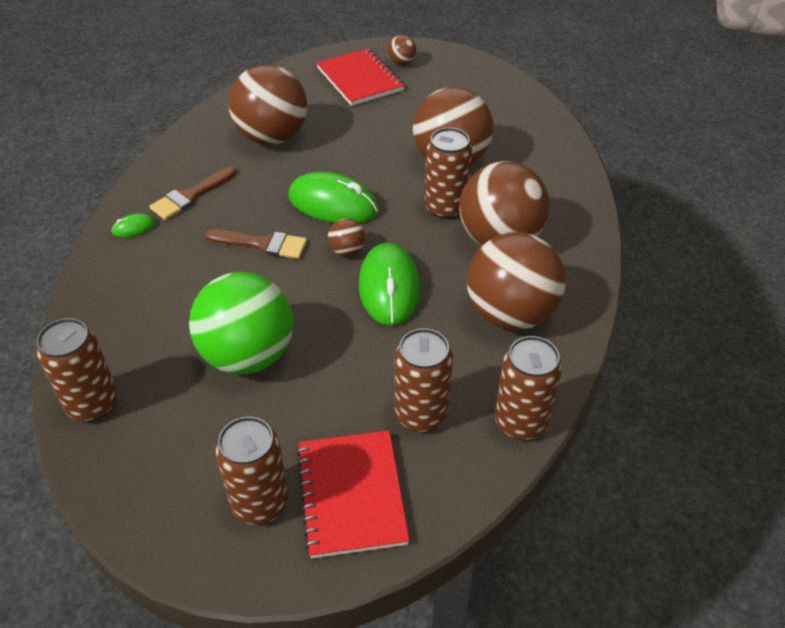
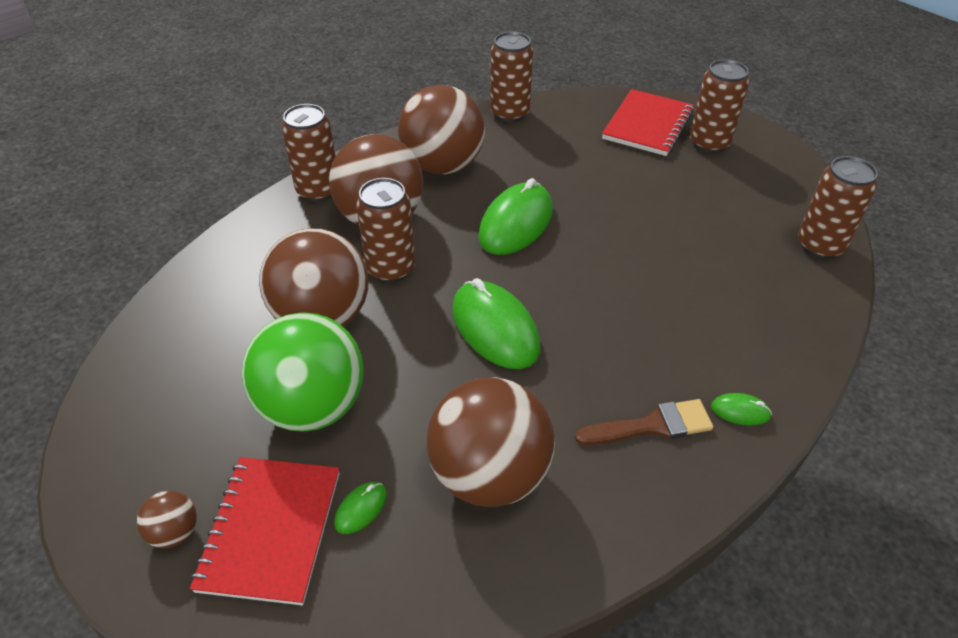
camera: 145 degrees left, 0 degrees up
(248, 355) = (673, 226): green ball -> green ball (313, 406)
(262, 244) = (601, 318): brown brush -> none
(326, 101) = (361, 509): none -> green mouse
(347, 251) = (523, 271): brown ball -> none
(421, 414) = (569, 141): brown can -> brown can (318, 190)

